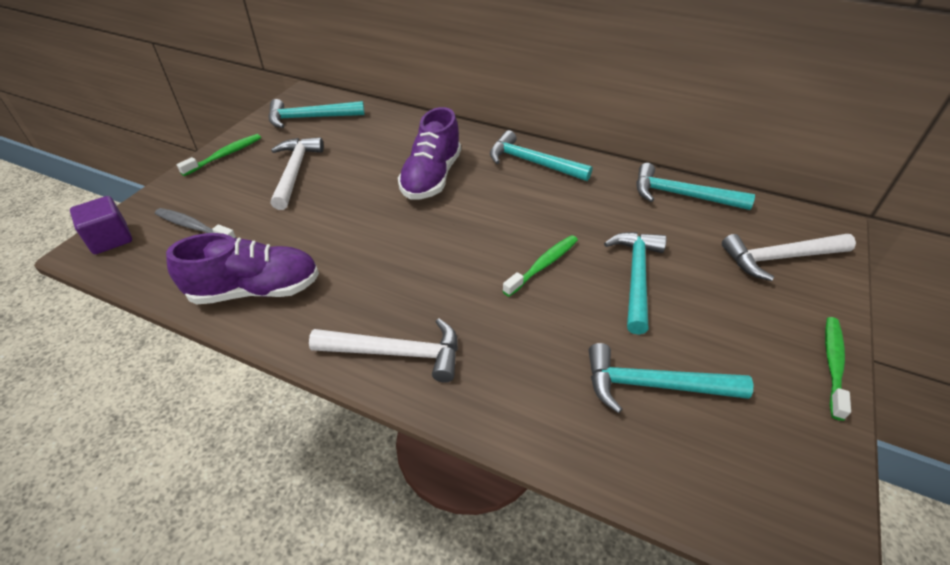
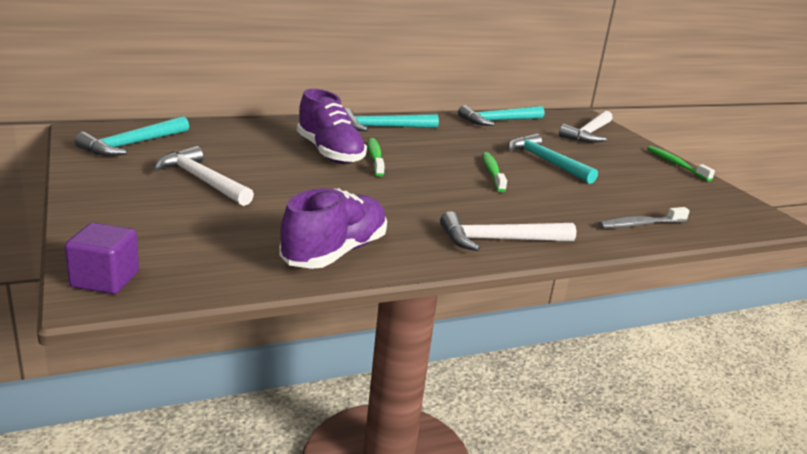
camera: 50 degrees left, 20 degrees down
(193, 227) = (183, 241): grey toothbrush -> grey toothbrush (640, 224)
(225, 155) = (95, 190): green toothbrush -> green toothbrush (375, 158)
(396, 353) = (499, 240): white hammer -> white hammer turned 150 degrees counterclockwise
(653, 385) = (634, 198): turquoise hammer -> none

